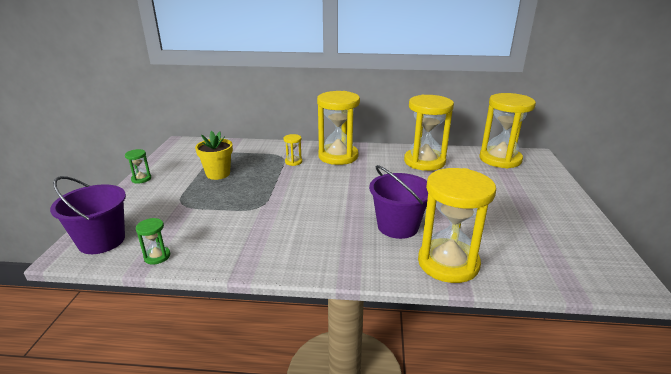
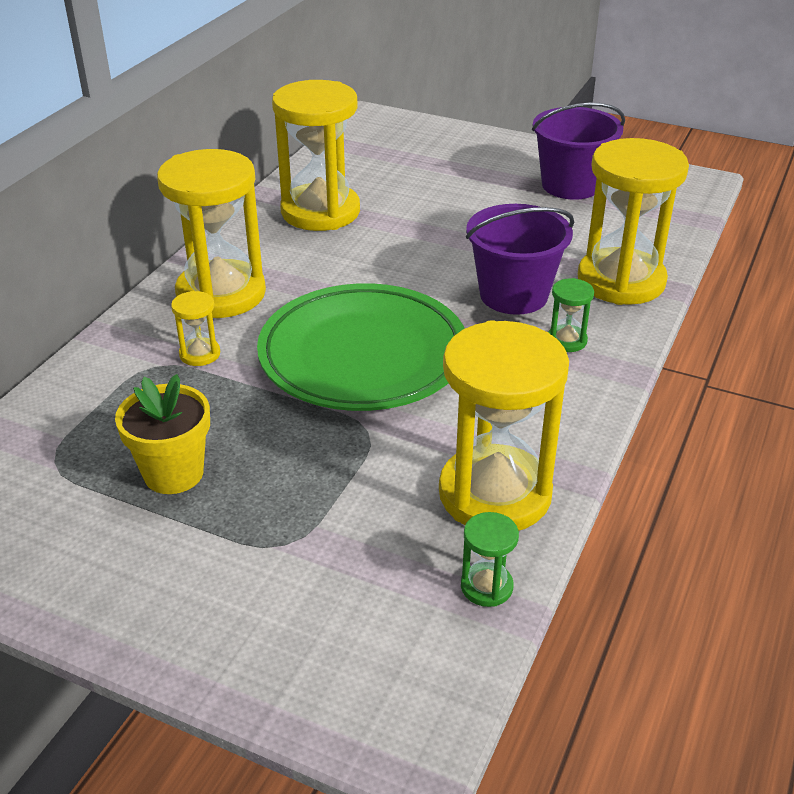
camera: 70 degrees left, 10 degrees up
(102, 241) = (385, 683): purple bucket -> purple bucket (570, 185)
(141, 179) = (95, 618): green hourglass -> green hourglass (566, 340)
(313, 195) = (363, 355): none -> green plate
(500, 159) = (365, 147): yellow hourglass -> yellow hourglass (495, 494)

